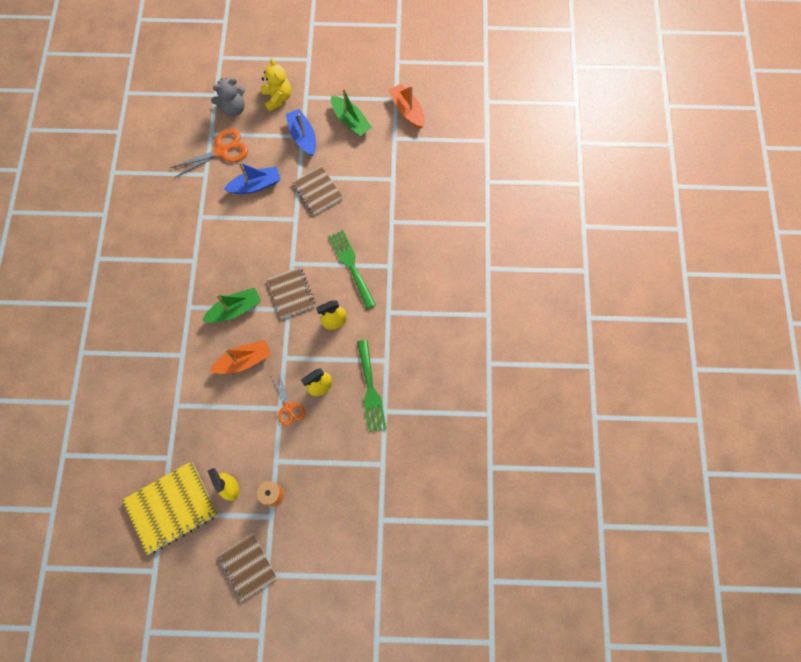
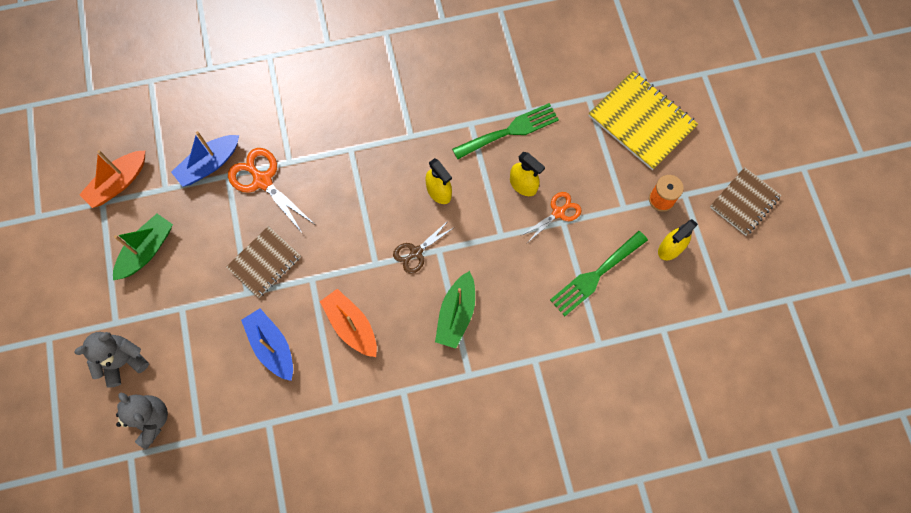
camera: 105 degrees left, 0 degrees up
(171, 507) = (716, 305): yellow notebook -> yellow notebook (641, 121)
(222, 151) = (225, 412): orange scissors -> orange scissors (262, 180)
(235, 309) = (456, 314): green boat -> green boat turned 120 degrees counterclockwise
(244, 361) = (519, 281): orange boat -> orange boat (351, 326)
(277, 98) = (123, 361): yellow teddy bear -> grey teddy bear
(291, 293) = (416, 252): brown notebook -> brown scissors
(303, 137) = (182, 306): blue boat -> blue boat (209, 164)
(351, 265) = (360, 193): green fork -> green fork (595, 275)

